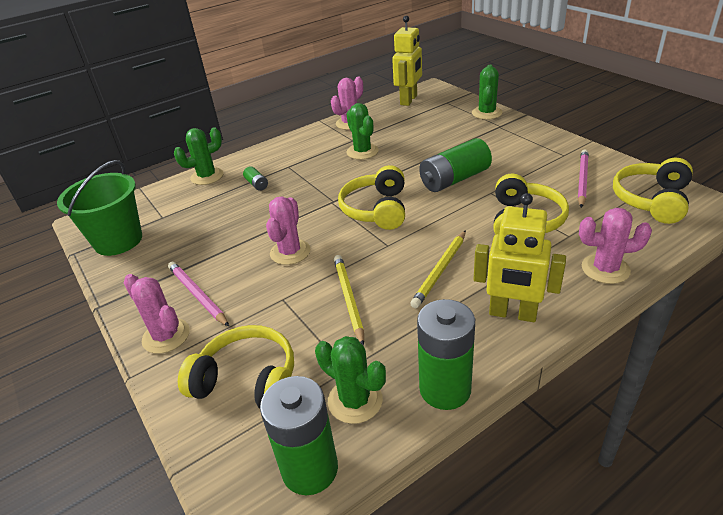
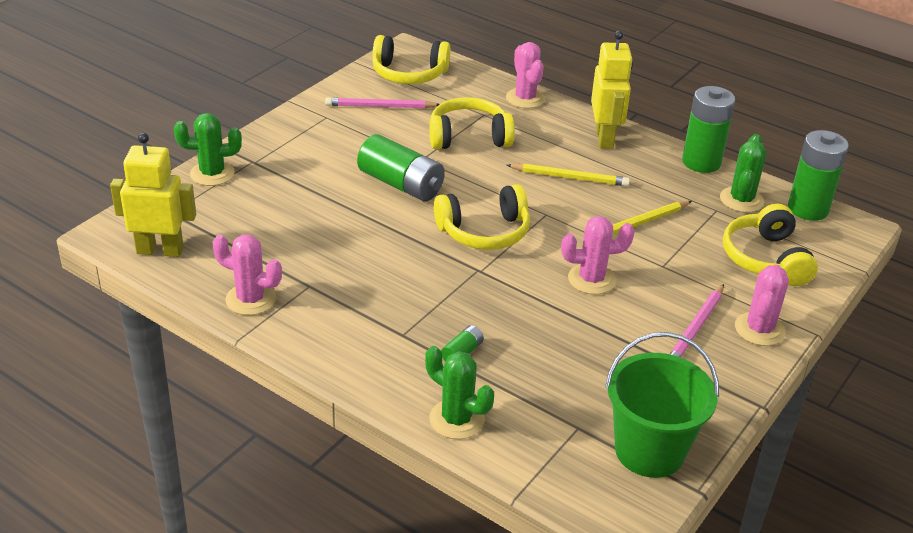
camera: 115 degrees left, 0 degrees up
(362, 152) = (345, 268): green cactus -> none

